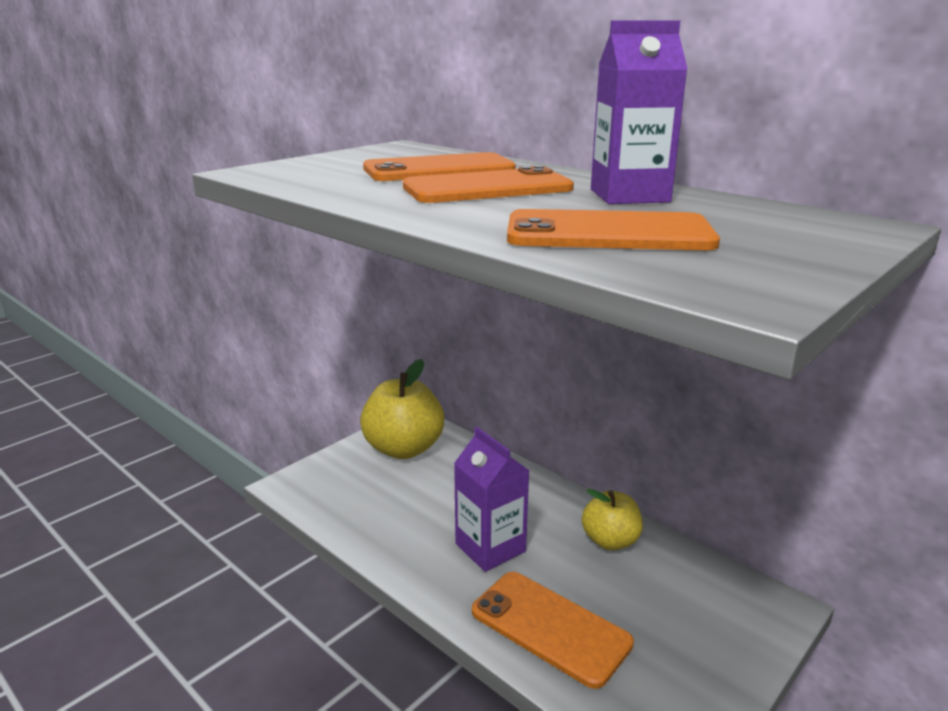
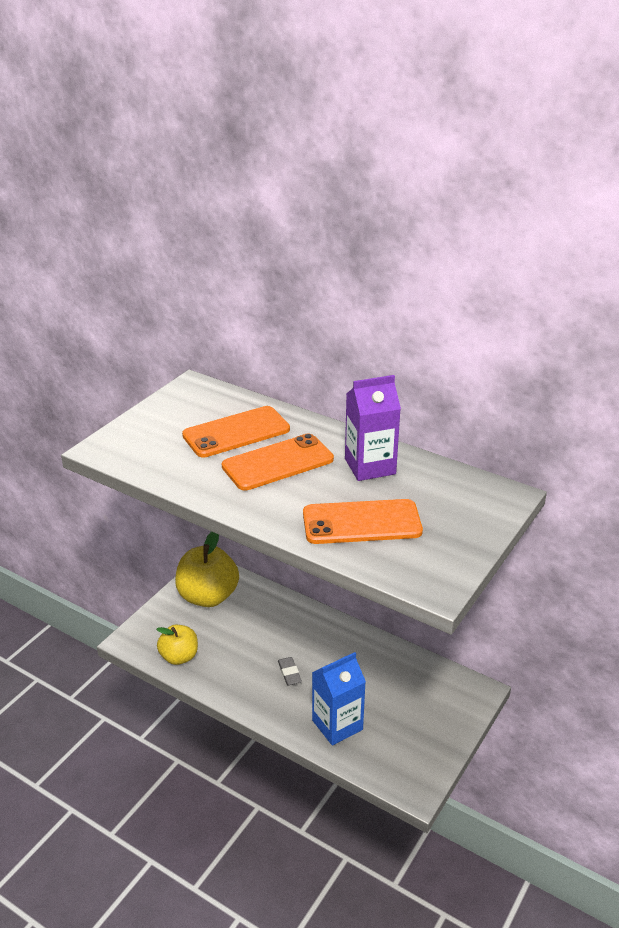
camera: 10 degrees left, 10 degrees up
(490, 547) = (289, 673): purple carton -> grey eraser
(550, 627) = (337, 725): orange phone -> blue carton
(610, 541) = (369, 657): yellow apple -> yellow apple (179, 657)

